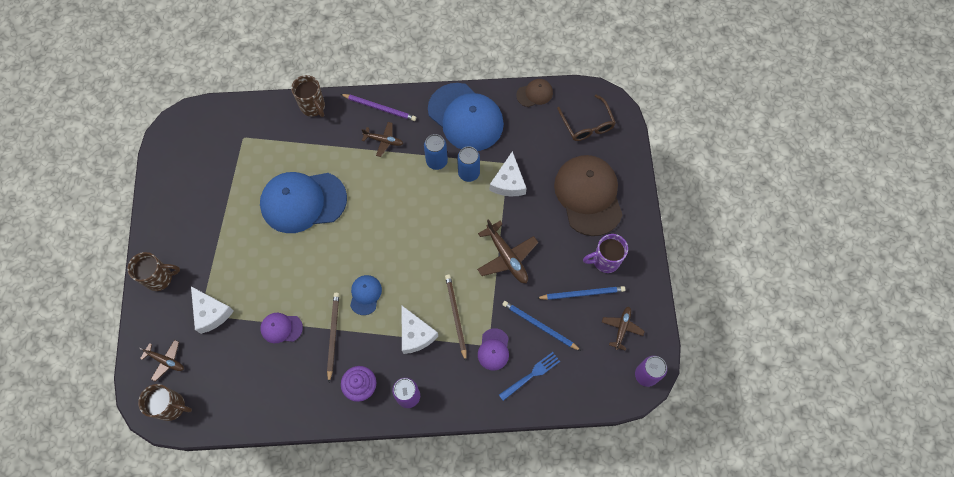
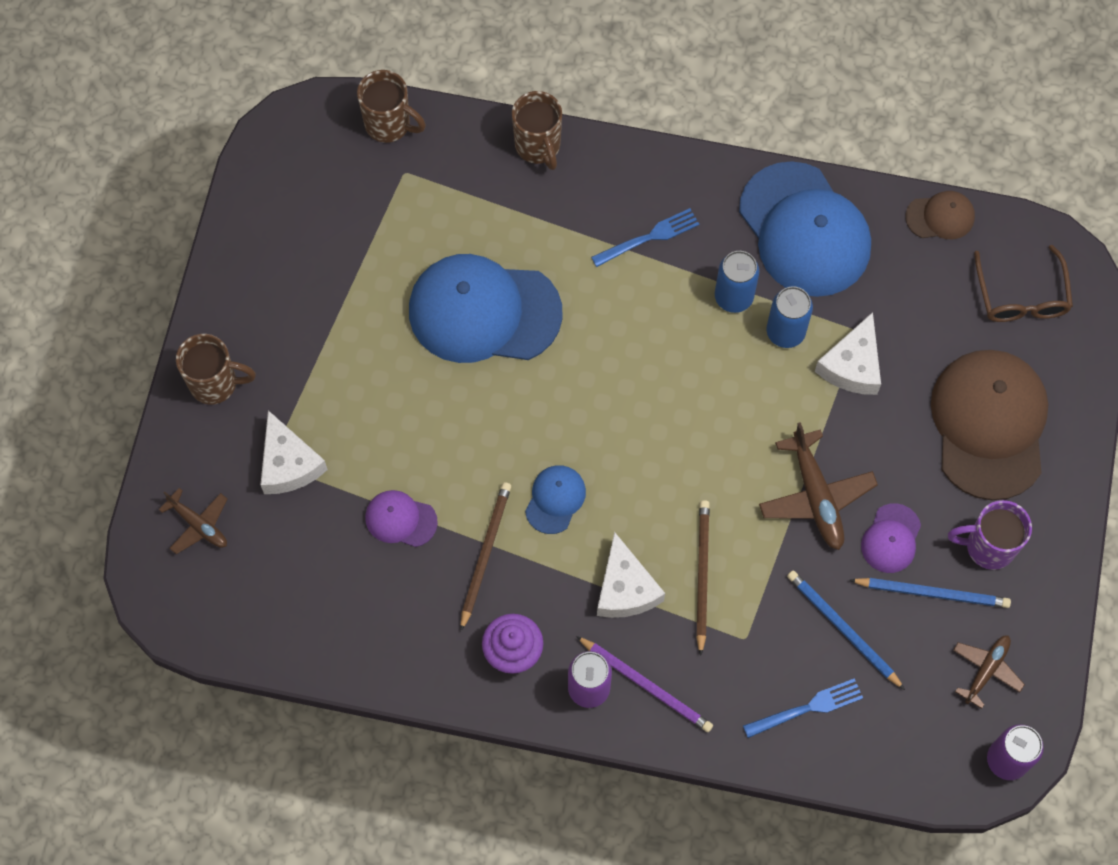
camera: 15 degrees right, 0 degrees up
(172, 406) = (194, 603): brown mug -> brown mug (389, 125)
(380, 108) = (655, 176): purple pencil -> purple pencil (646, 685)
(384, 141) = (649, 237): brown plane -> blue fork
(493, 349) = (753, 648): purple cap -> purple cap (891, 538)

